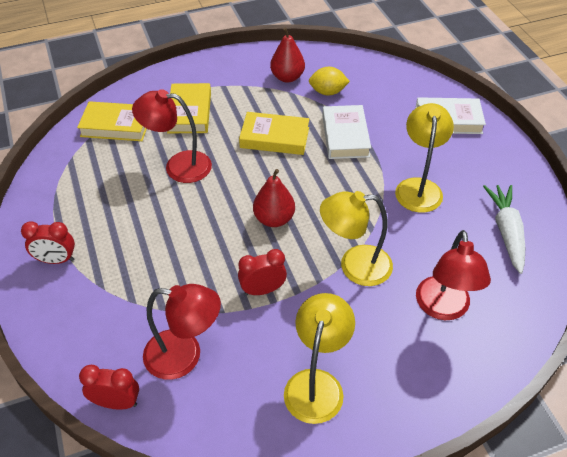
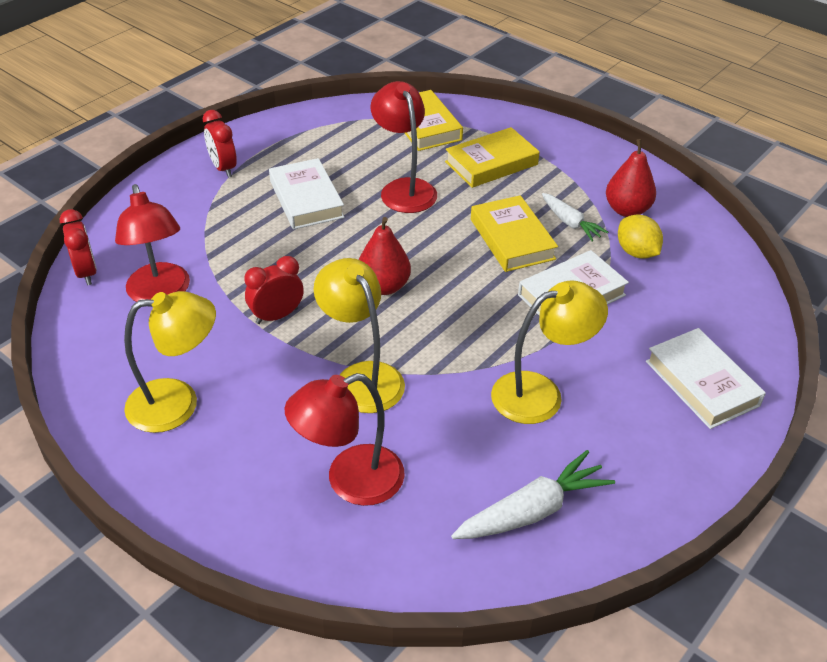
camera: 60 degrees right, 5 degrees down
(143, 223) = (306, 199): none -> white book
(262, 290) = (277, 316): red clock -> red clock turned 75 degrees counterclockwise
(280, 106) = (570, 223): none -> white carrot

